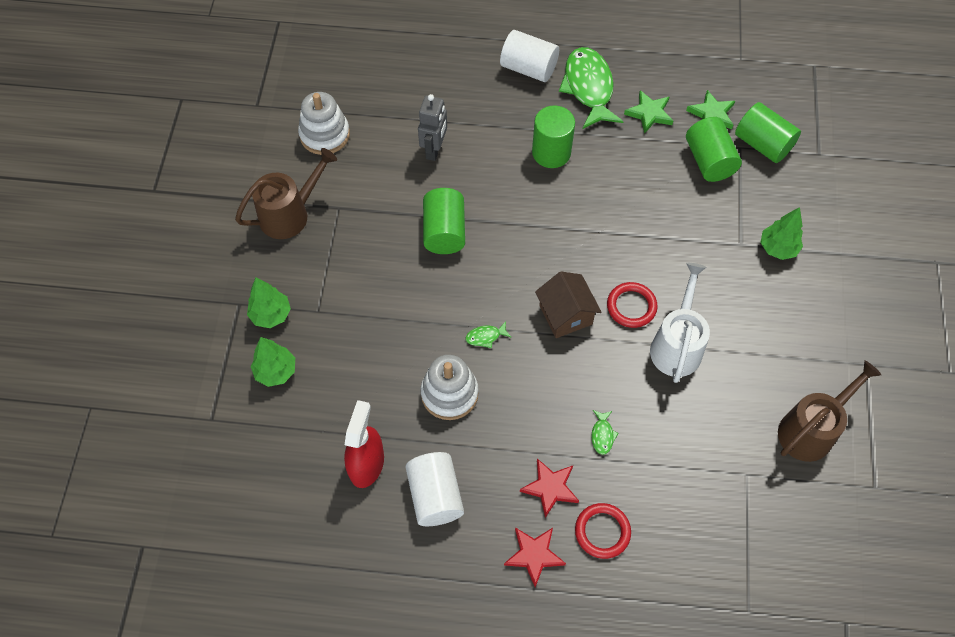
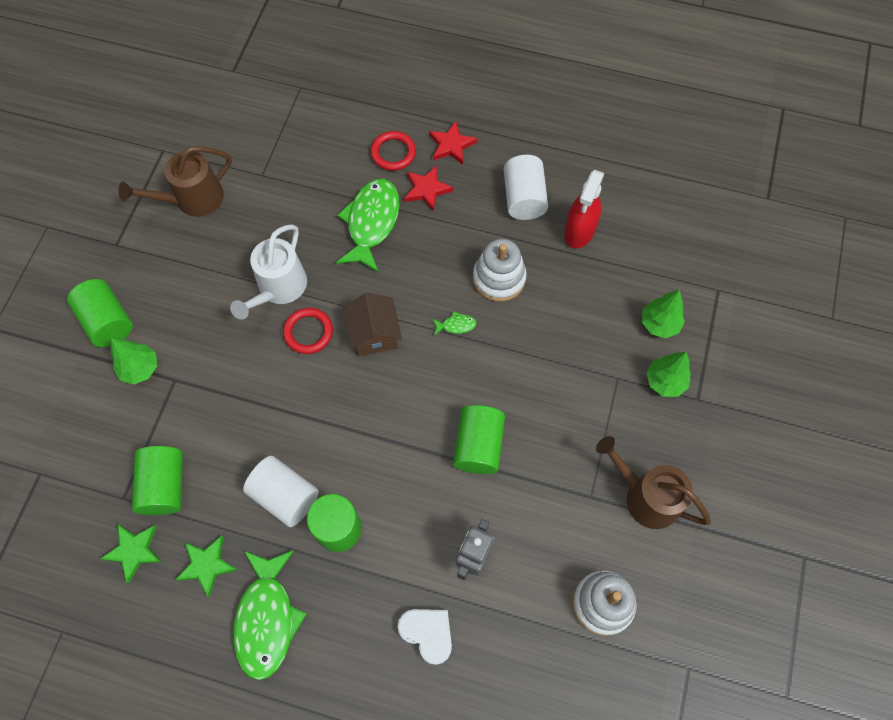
camera: 170 degrees left, 5 degrees up
(289, 214) = (646, 497): brown watering can -> brown watering can turned 60 degrees clockwise
(461, 97) = (428, 633): none -> white heart
(528, 68) = (333, 666): white cylinder -> white cylinder (285, 496)
(602, 435) = (371, 223): green fish -> green fish, size x2.48
(762, 144) = (95, 497): green cylinder -> green cylinder (108, 321)

